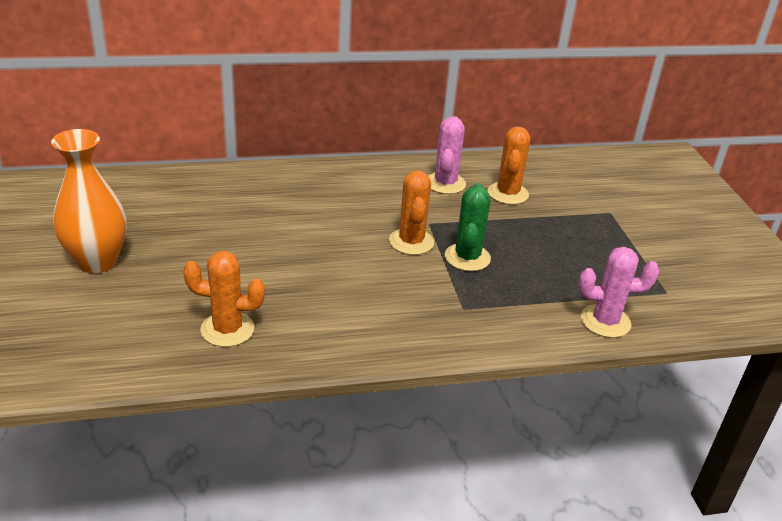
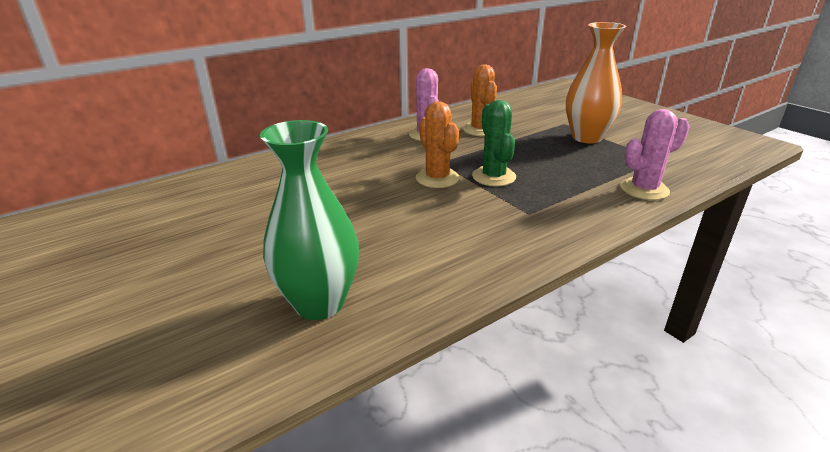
camera: 20 degrees left, 5 degrees down
(97, 262) = (118, 283): orange vase -> orange vase (586, 137)
(227, 329) = (319, 303): orange cactus -> green vase

